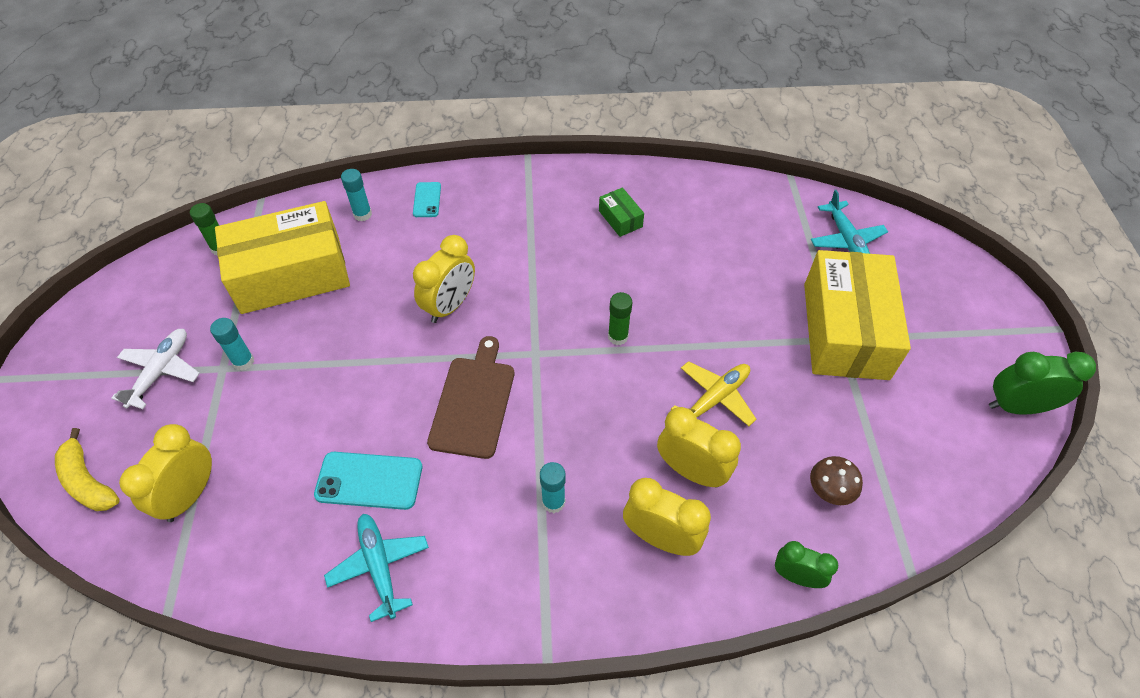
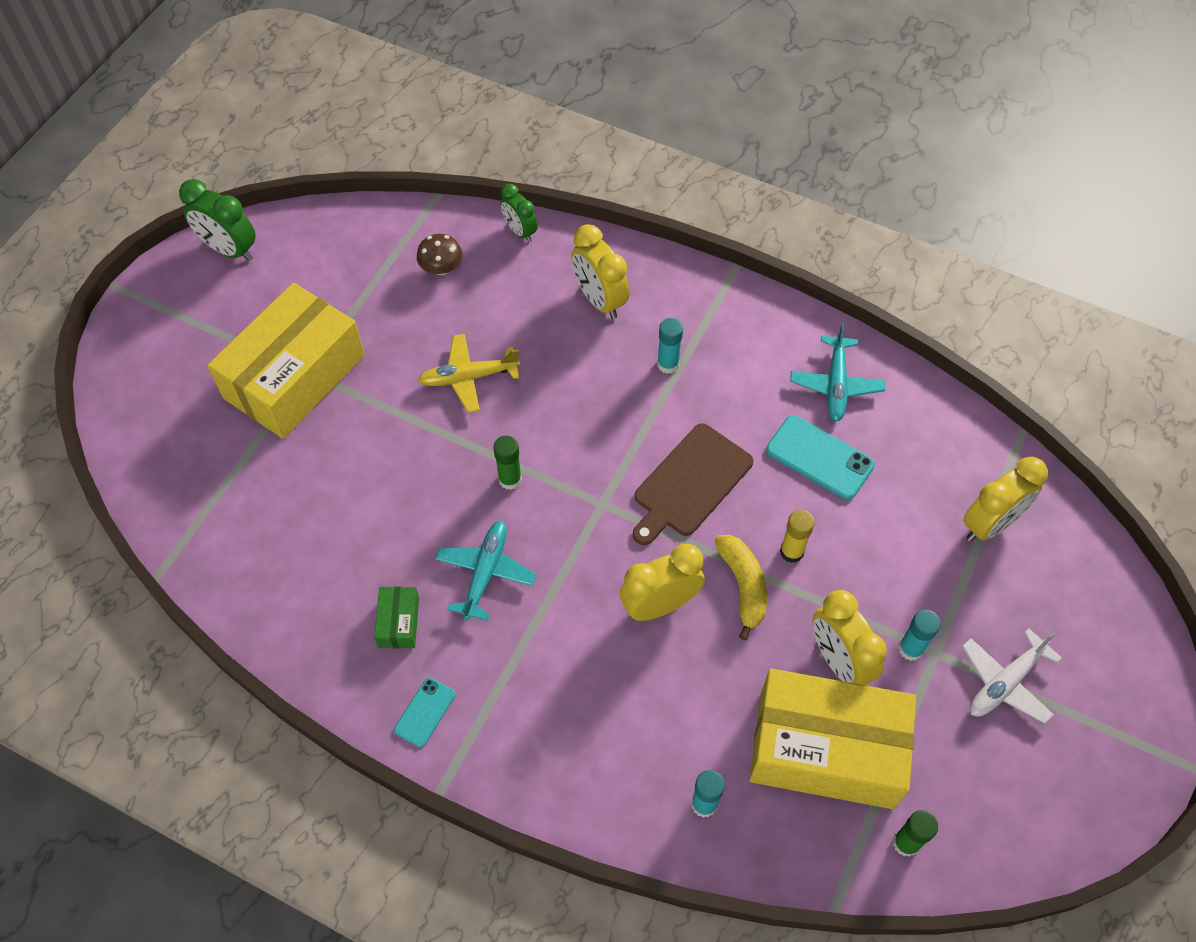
camera: 150 degrees left, 5 degrees up
(88, 481) = (1090, 586): yellow banana -> yellow banana (743, 586)
(364, 388) = (791, 552): none -> yellow glue stick
(427, 200) = (610, 784): turquoise phone -> turquoise phone (425, 712)
(691, 471) = (537, 332): yellow clock -> yellow clock (838, 660)
(846, 240) = (189, 464): turquoise plane -> turquoise plane (485, 573)

